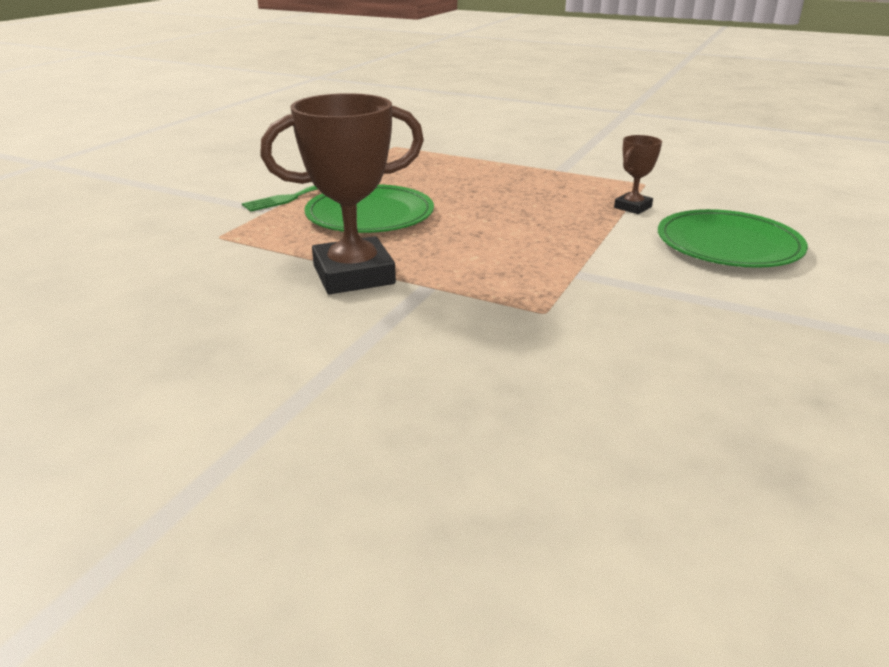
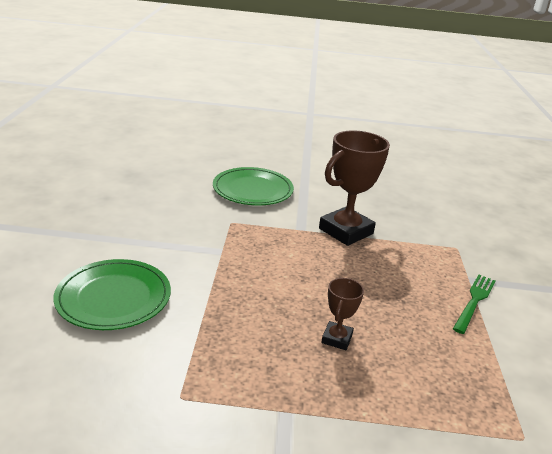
camera: 155 degrees right, 0 degrees up
(370, 215) = (396, 287): green plate -> green plate (253, 190)
(632, 207) = (191, 340): brown trophy -> brown trophy (337, 338)

